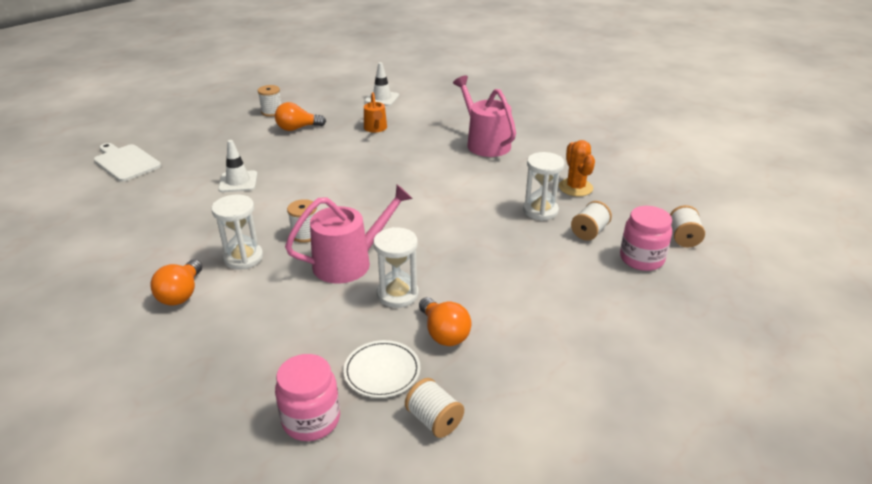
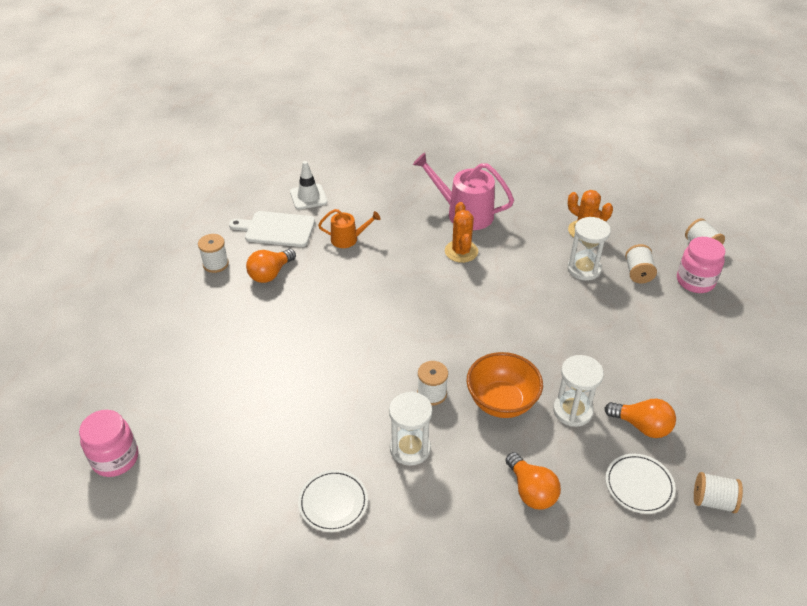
camera: 35 degrees left, 10 degrees up
(125, 162) = (140, 405): white cutting board -> white cutting board (276, 229)
(150, 262) = (333, 502): none -> white plate
(181, 294) = (405, 516): orange light bulb -> orange light bulb (531, 491)
(238, 182) = (295, 368): white traffic cone -> none
(311, 420) = (640, 556): pink jar -> pink jar (115, 458)
(349, 262) = (501, 402): pink watering can -> orange bowl
(375, 128) = (348, 239): orange watering can -> orange watering can turned 45 degrees counterclockwise
(450, 163) = (461, 251): none -> orange cactus

